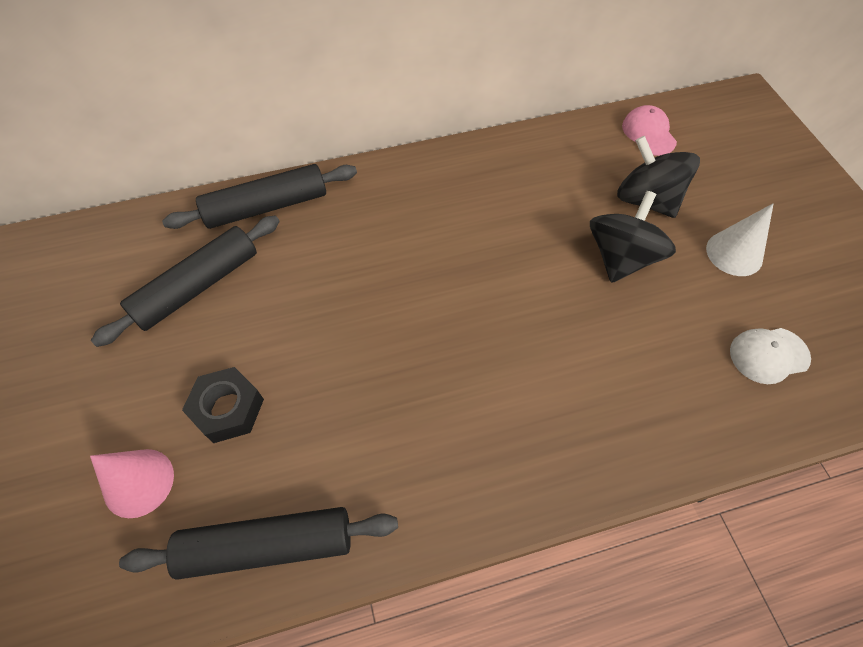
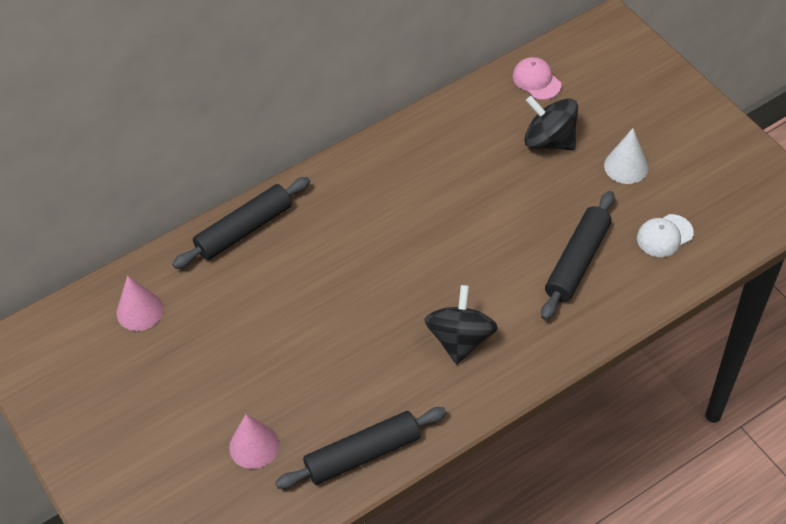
camera: 15 degrees left, 5 degrees down
(109, 264) = (139, 311): none -> pink cone
(197, 286) = (222, 307): black rolling pin -> black rolling pin (577, 261)
(228, 409) = (292, 383): black nut -> none
(621, 258) = (542, 193): black spinning top -> black spinning top (460, 339)

